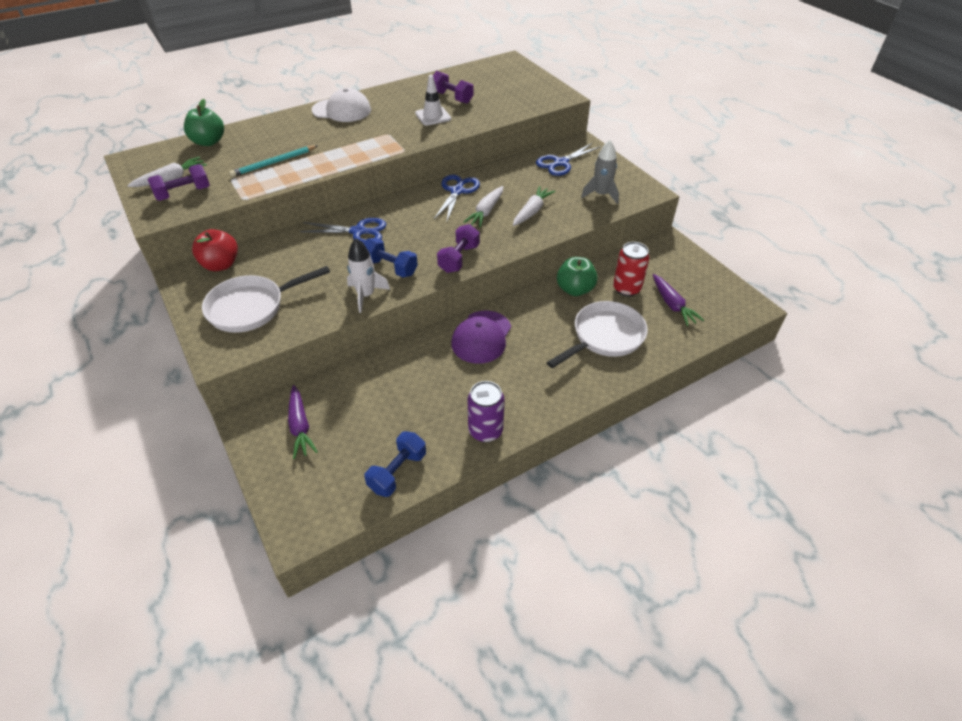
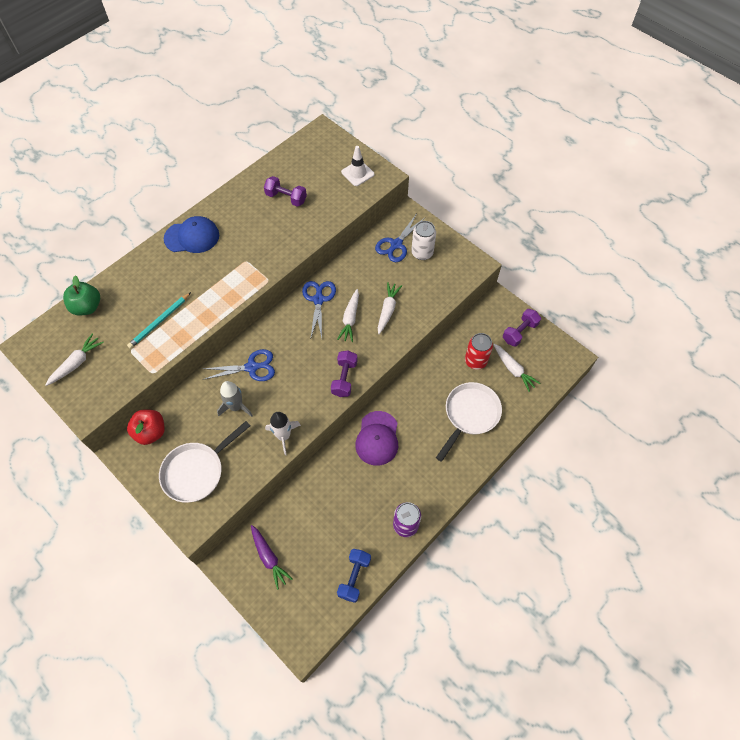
camera: 15 degrees left, 15 degrees up
(183, 193) = (96, 378): purple dumbbell -> purple dumbbell (519, 332)
(342, 110) = (192, 237): white cap -> blue cap
(390, 268) = (293, 401): blue dumbbell -> none
(433, 116) = (277, 228): white traffic cone -> white traffic cone (357, 173)
(575, 289) = (436, 371): green apple -> none
(588, 173) = (422, 253): none -> white can
(601, 194) = (438, 277): grey rocket -> grey rocket (236, 407)
(672, 305) = (513, 369): purple carrot -> white carrot

